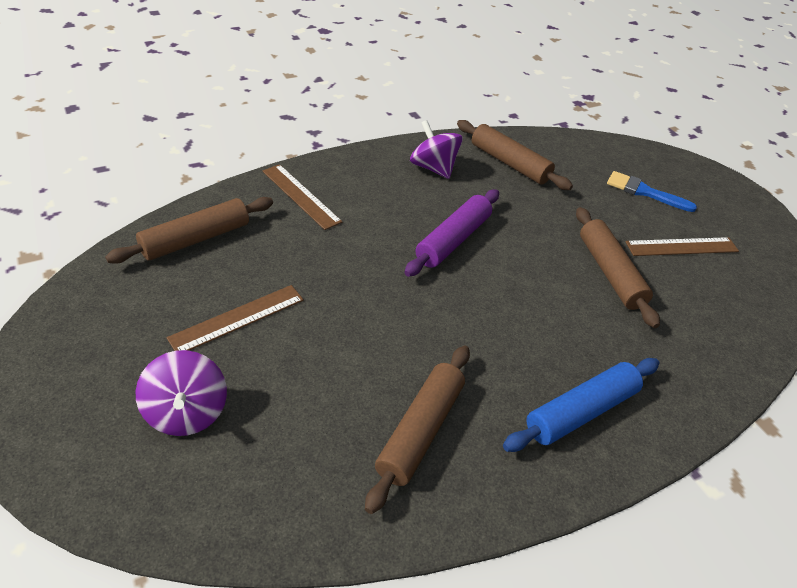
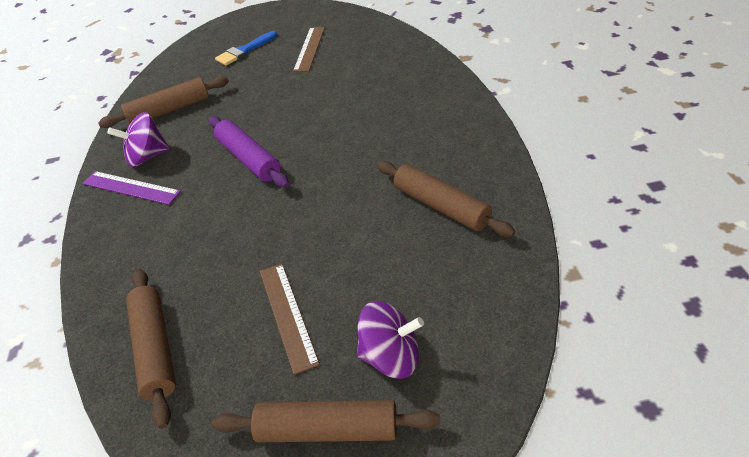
camera: 65 degrees left, 0 degrees up
(301, 196) = (132, 255): brown ruler -> none
(387, 170) = (131, 187): none -> purple ruler
(581, 411) = (441, 126): blue rolling pin -> none
(610, 273) = (321, 86): brown rolling pin -> brown rolling pin (327, 430)

